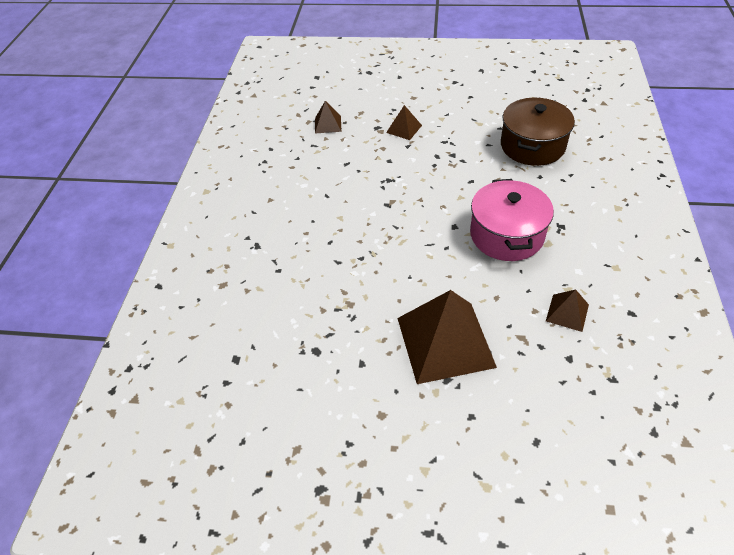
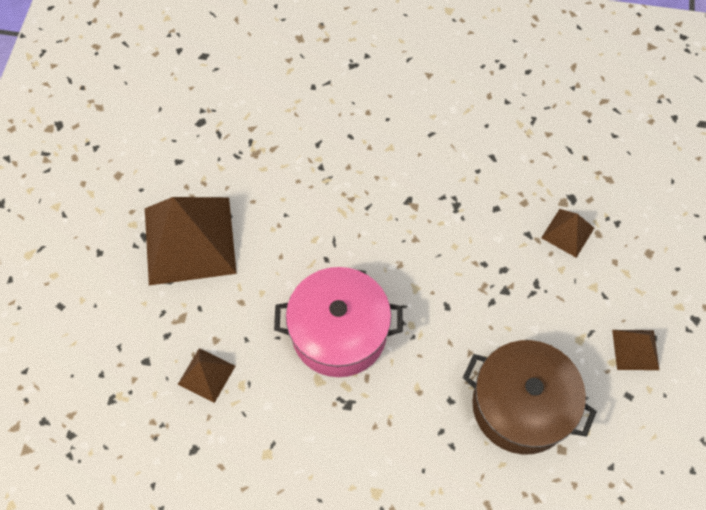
camera: 90 degrees right, 15 degrees up
(328, 124) = (580, 137): brown pyramid -> brown pyramid (635, 349)

